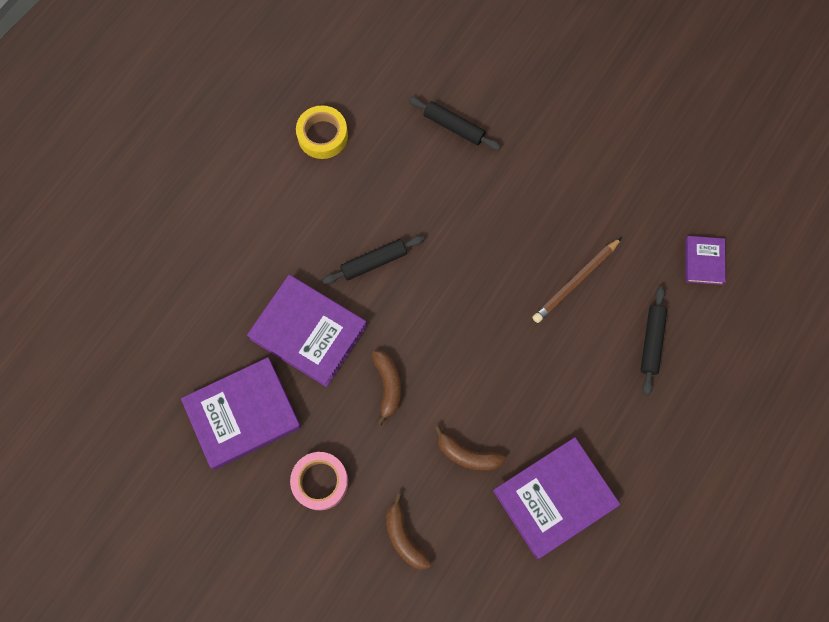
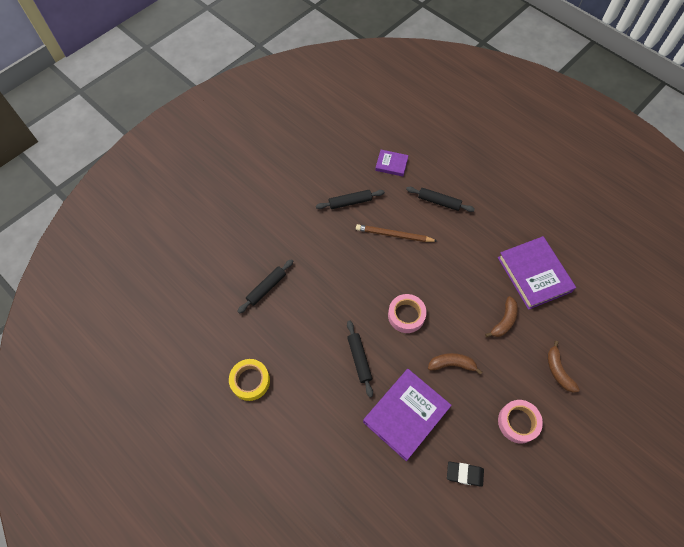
camera: 80 degrees left, 10 degrees down
(243, 414) = (464, 474): purple book -> black eraser
(404, 537) = (558, 371): brown banana -> brown banana turned 90 degrees clockwise
(449, 315) = (406, 315): none -> pink tape
(575, 282) = (394, 235): brown pencil -> brown pencil turned 135 degrees clockwise
(617, 211) = (350, 202): none -> black rolling pin

